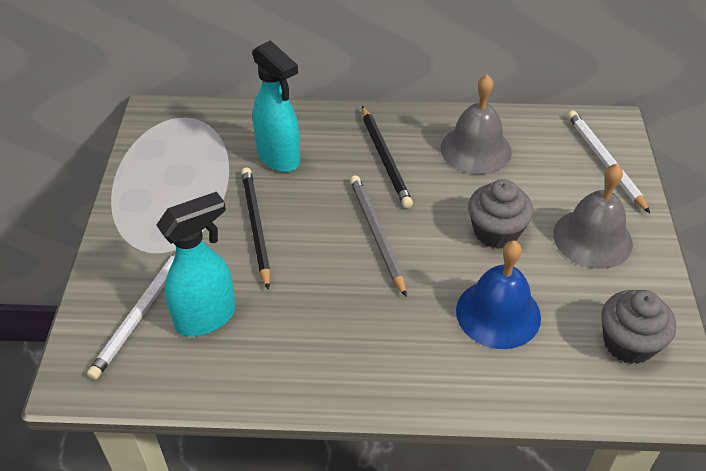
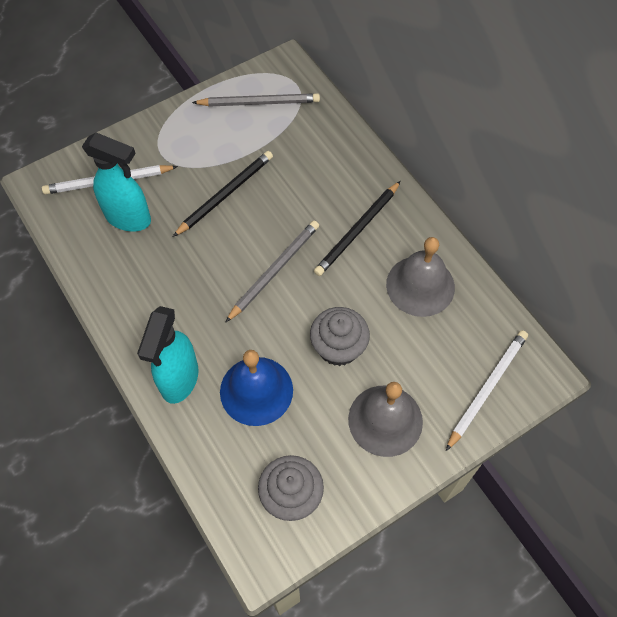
camera: 55 degrees right, 15 degrees up
(176, 151) = (259, 102): none -> grey pencil
(279, 158) = (302, 165): turquoise spray bottle -> turquoise spray bottle (179, 380)

